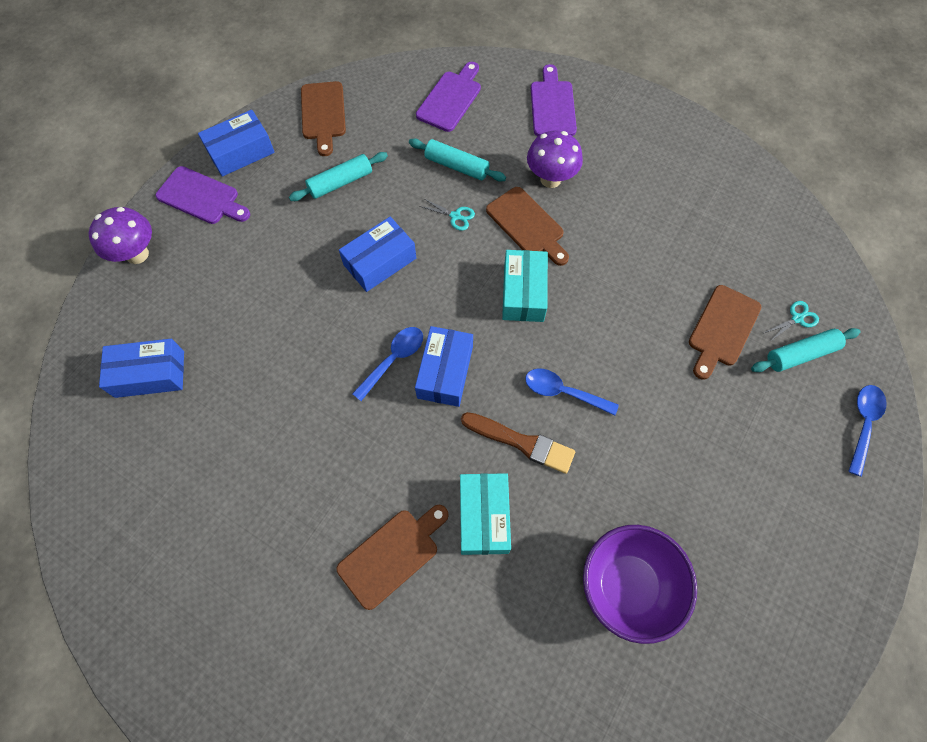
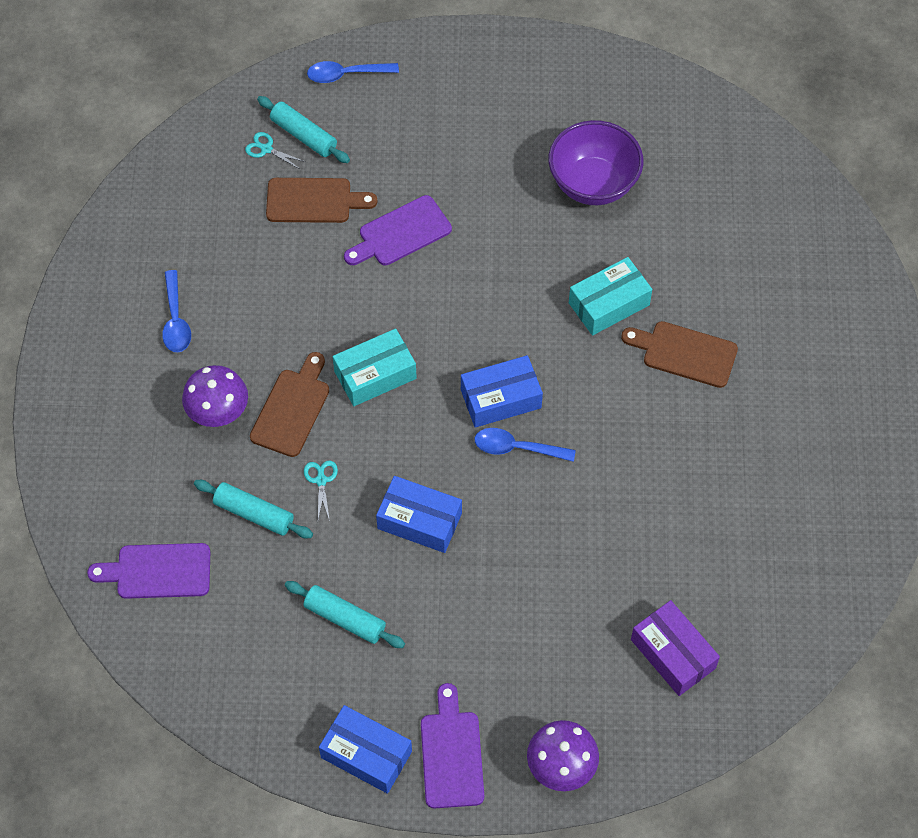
camera: 120 degrees left, 5 degrees down
(150, 374) = (673, 654): blue box -> purple box
(323, 114) = (259, 698): brown cutting board -> none
(456, 166) = (254, 513): turquoise rolling pin -> turquoise rolling pin turned 60 degrees counterclockwise
(521, 442) = (527, 306): brown brush -> none
(552, 106) = (110, 460): purple cutting board -> purple cutting board (401, 233)
(563, 392) = (458, 296): blue spoon -> blue spoon (176, 320)

